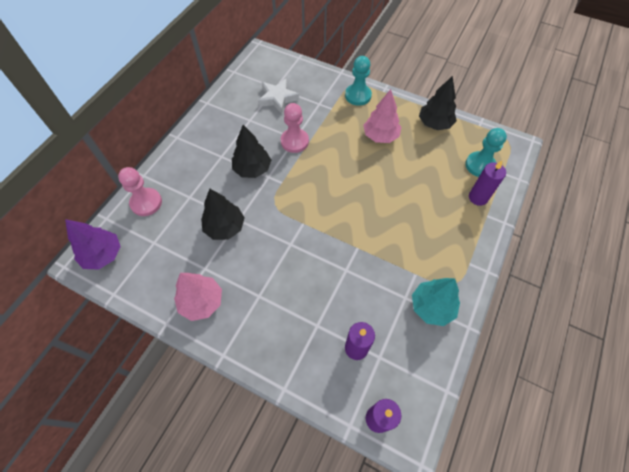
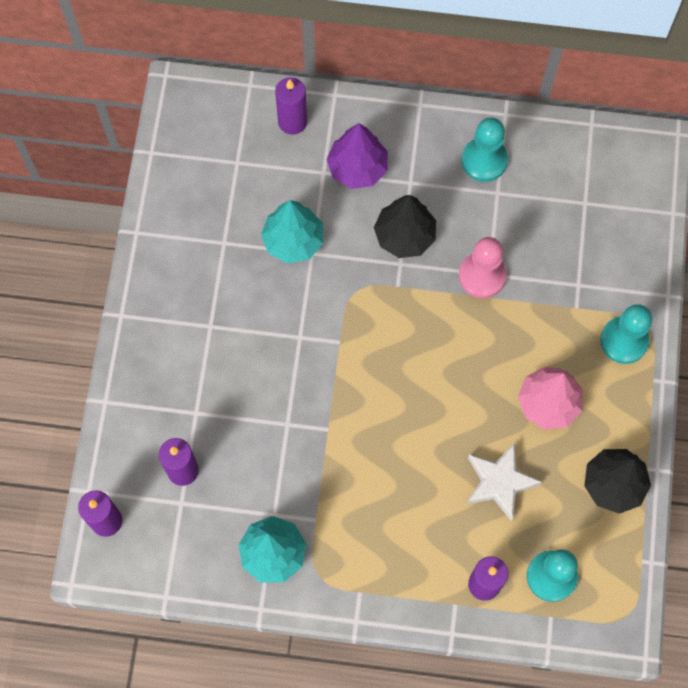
camera: 70 degrees right, 10 degrees up
(103, 255) = (198, 111): purple tree -> purple tree (357, 168)
(146, 203) = (292, 122): pink pawn -> purple candle
(201, 302) = (178, 260): pink tree -> none
(225, 227) = (293, 240): black tree -> turquoise tree
(228, 119) = (484, 160): none -> turquoise pawn
(277, 98) = (561, 216): white star -> white star (499, 482)

